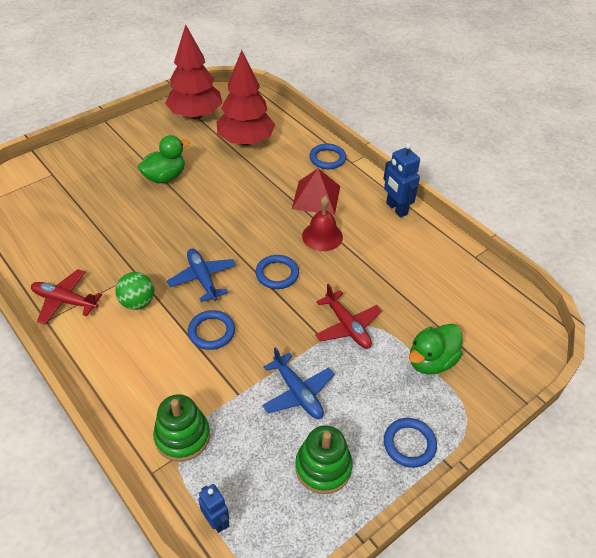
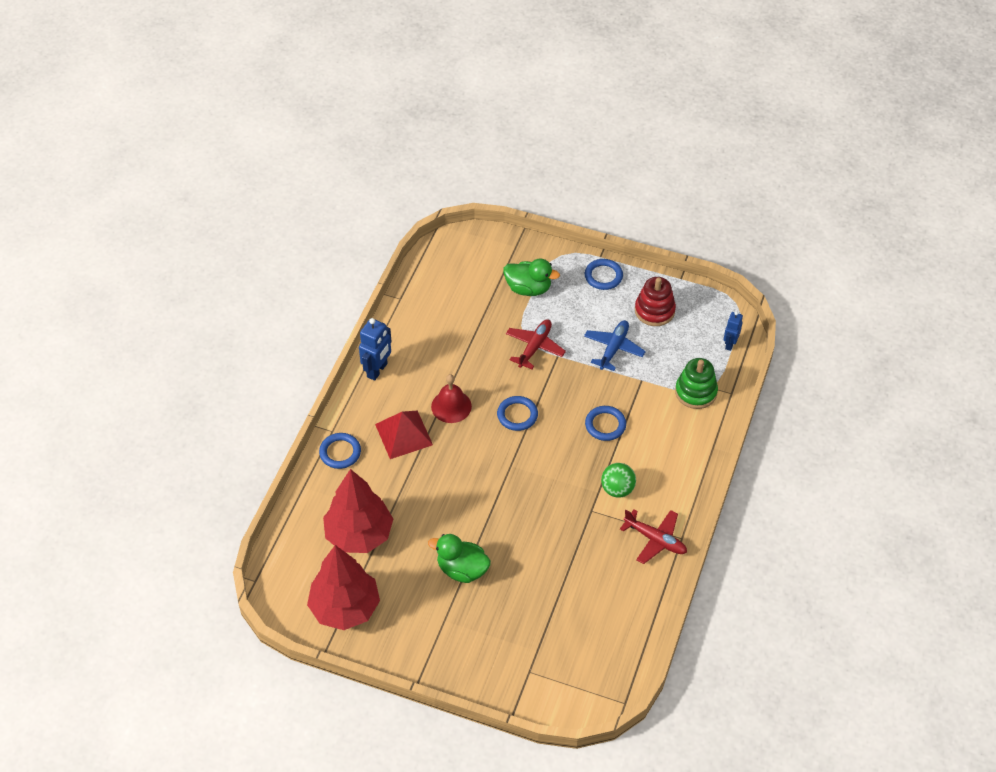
camera: 120 degrees left, 5 degrees up
(65, 301) = (655, 540): red plane -> red plane turned 45 degrees counterclockwise
(203, 278) = (560, 461): blue plane -> none
(323, 467) = (654, 311): green stacking toy -> red stacking toy

